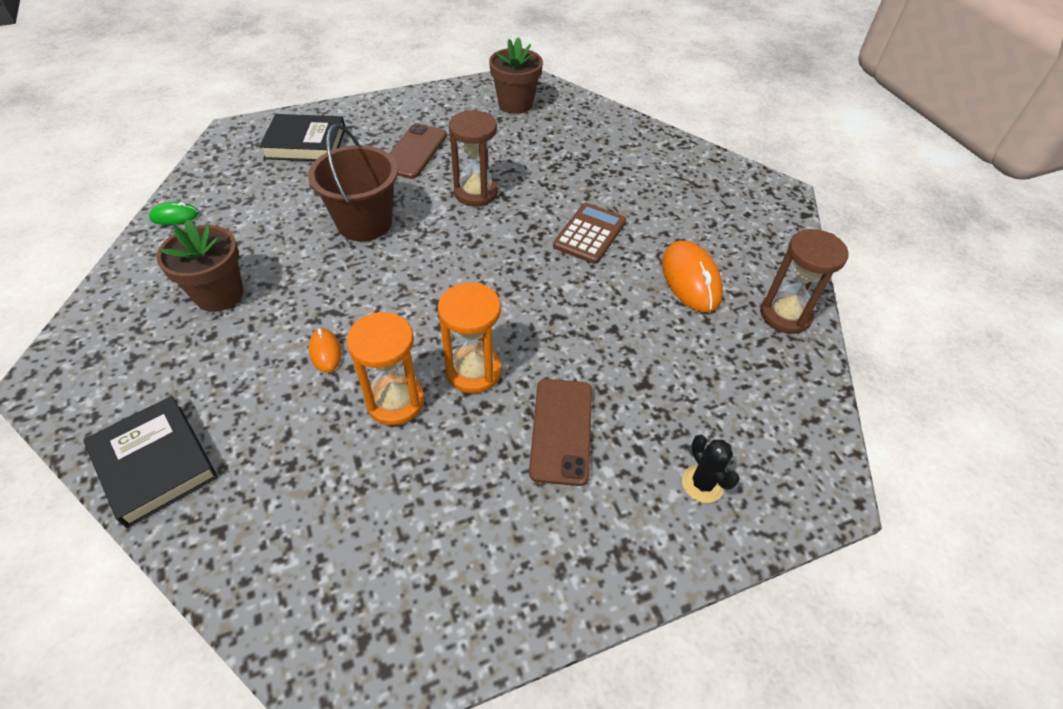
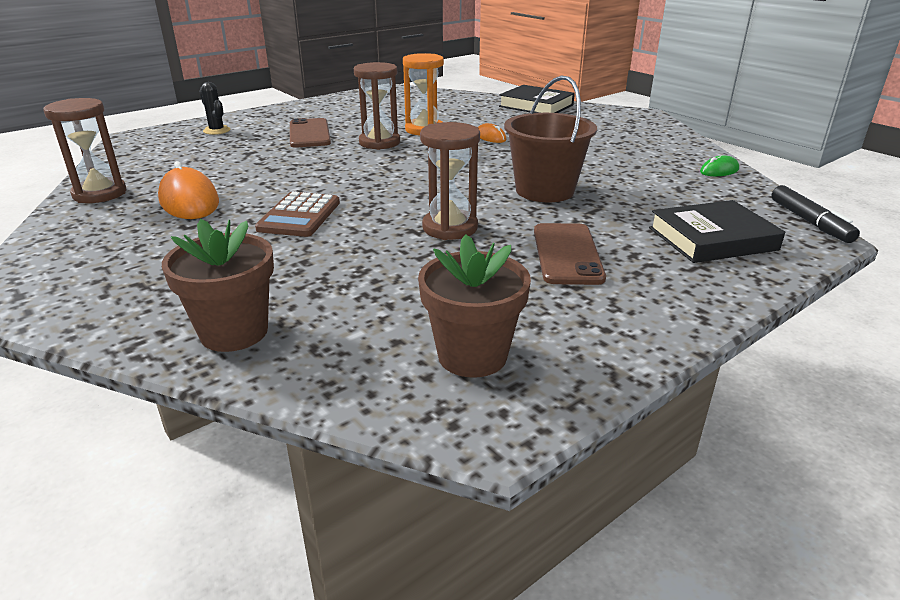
camera: 165 degrees right, 20 degrees down
(216, 143) = (809, 222): none -> black marker
(219, 294) = (601, 145): brown flower pot -> brown flower pot (234, 332)
(473, 371) = (379, 143): orange hourglass -> brown hourglass

